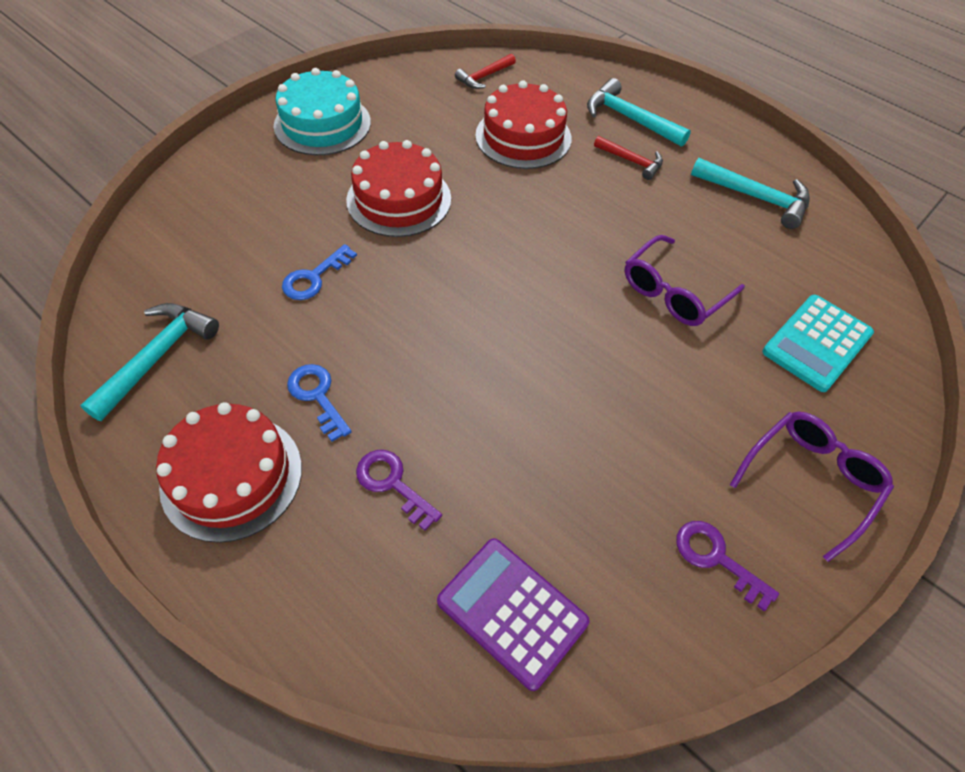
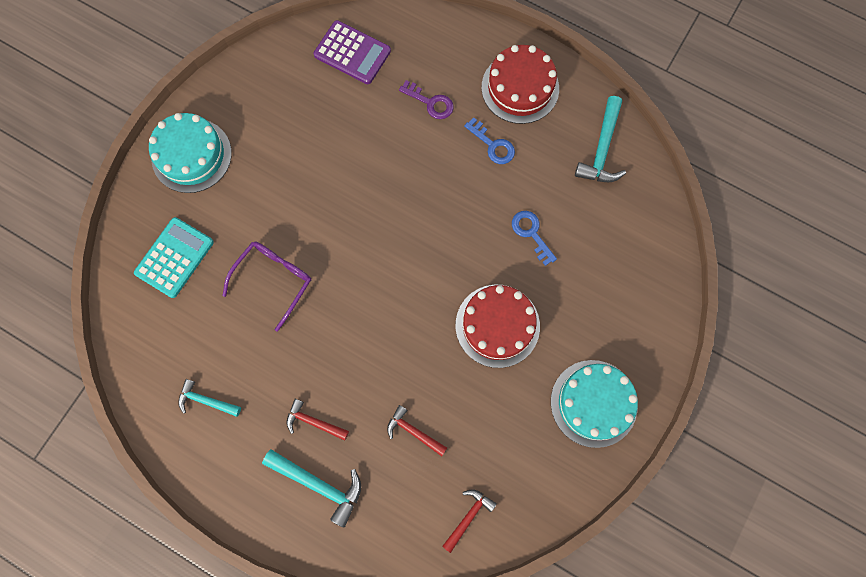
camera: 170 degrees right, 20 degrees up
(314, 277) = (531, 233): blue key -> blue key turned 60 degrees counterclockwise
(523, 137) = (413, 431): red cake -> red hammer
(716, 558) = (249, 100): purple key -> none
(756, 198) = (206, 400): turquoise hammer -> turquoise hammer, size x0.63
(811, 480) = (191, 155): purple glasses -> turquoise cake

